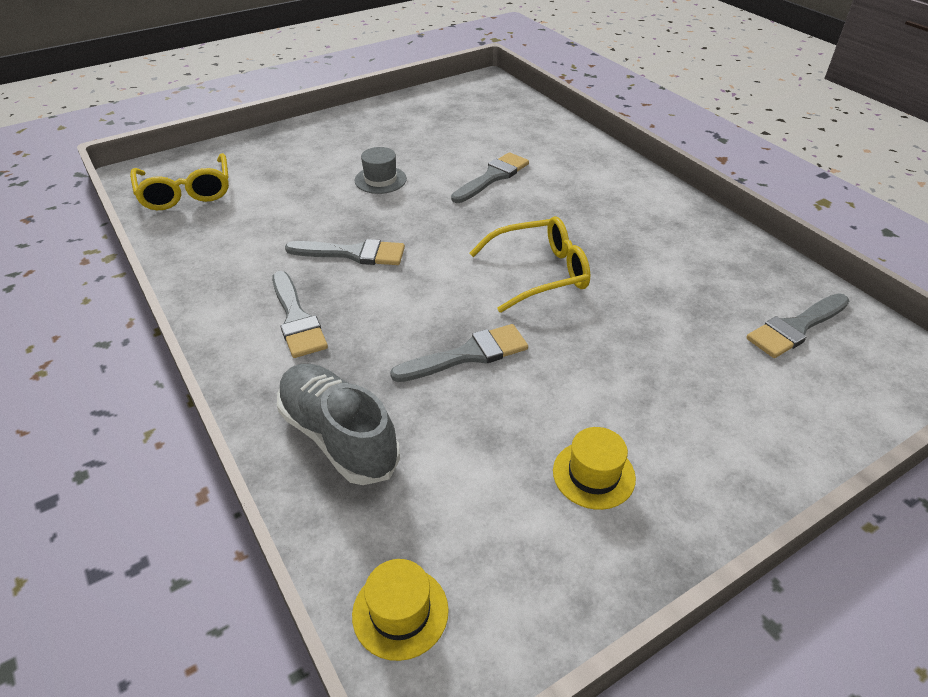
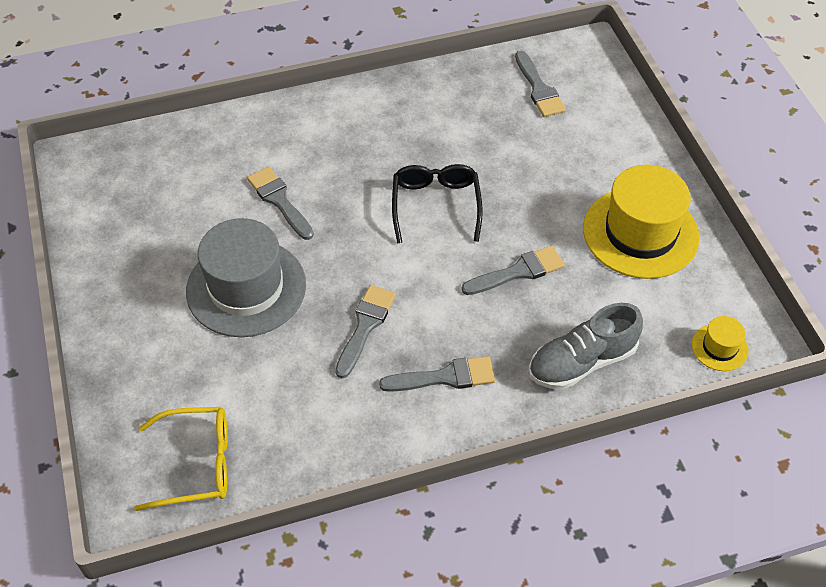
camera: 75 degrees left, 10 degrees up
(380, 180) = (246, 288): grey hat -> grey hat, size x2.21
(468, 355) = (518, 272): grey brush -> grey brush turned 75 degrees clockwise
(541, 273) = (436, 204): yellow glasses -> black glasses
(593, 474) = (640, 233): yellow hat -> yellow hat, size x2.21

